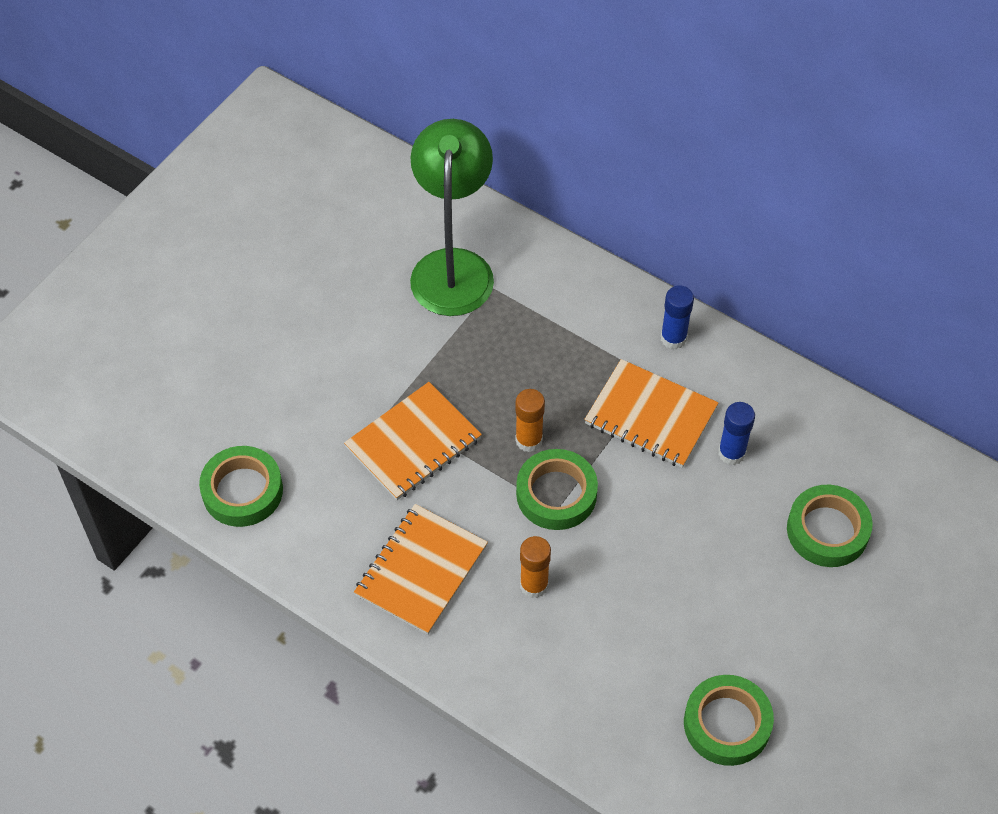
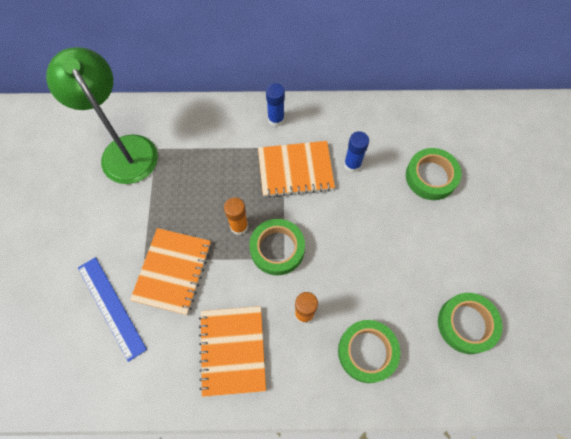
camera: 35 degrees left, 10 degrees up
(242, 491) = (83, 374): green tape -> green tape (367, 352)
(318, 439) = (111, 307): none -> blue ruler

